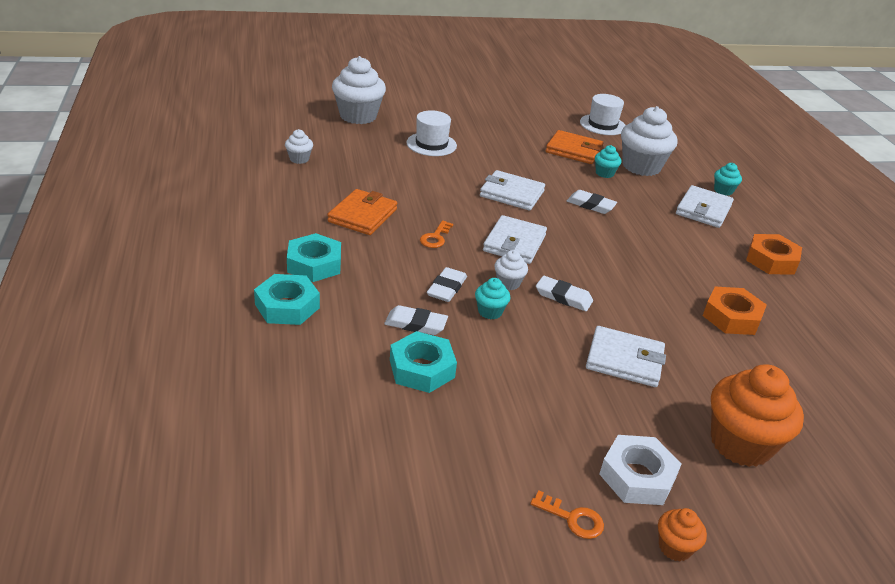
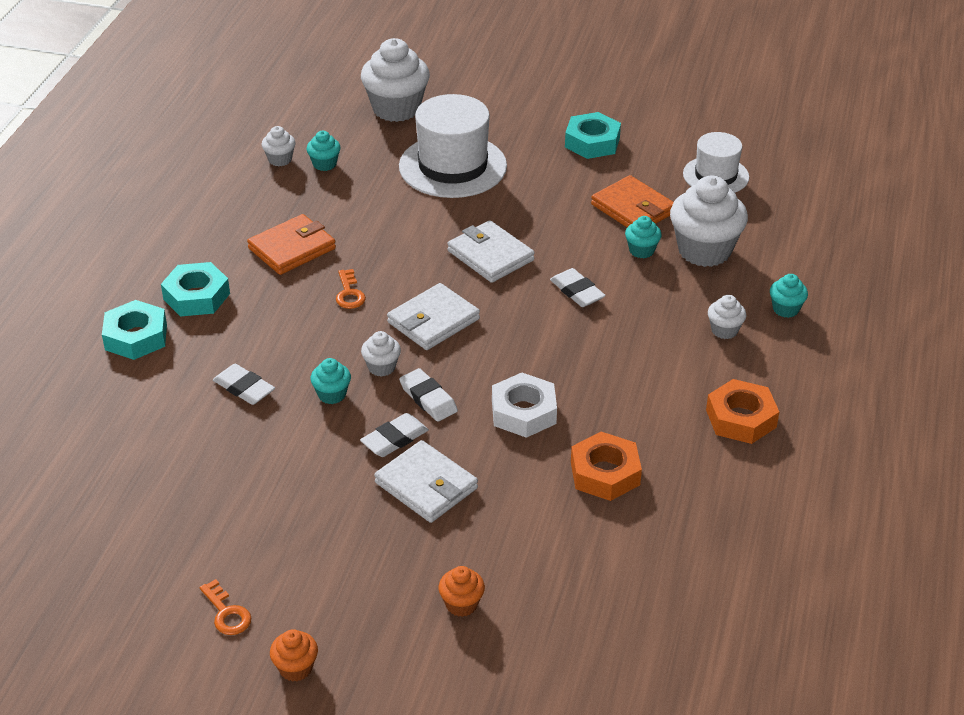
camera: 30 degrees right, 5 degrees up
(336, 157) = (324, 164): none -> turquoise cupcake
(422, 368) = (211, 436): turquoise nut -> turquoise nut (592, 142)
(431, 144) = (452, 166): white hat -> white hat, size x1.65
(435, 237) = (349, 293): orange key -> orange key turned 60 degrees counterclockwise
(446, 288) = (309, 356): white eraser -> white eraser (394, 439)
(637, 476) = (323, 599): white nut -> white nut (523, 412)
(703, 210) = (724, 330): white wallet -> white cupcake
(740, 444) = (461, 604): orange cupcake -> orange cupcake, size x0.47

